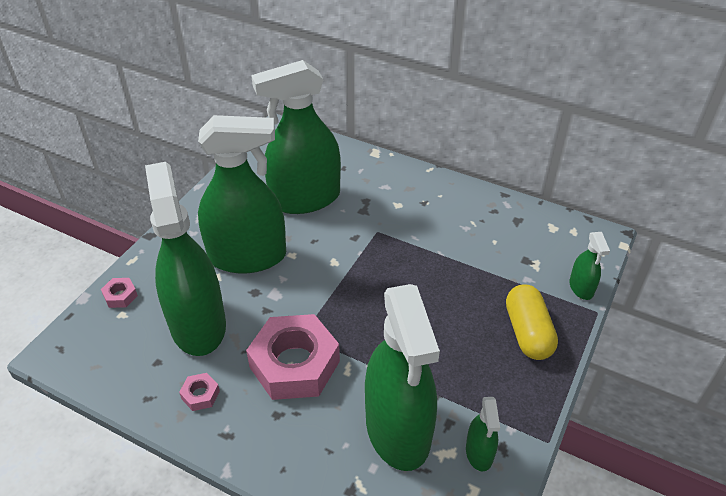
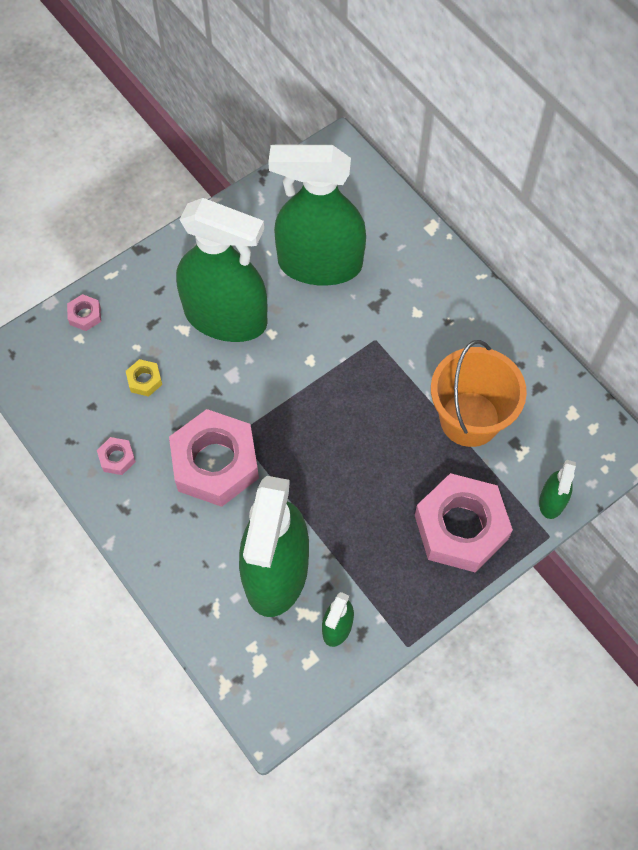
camera: 25 degrees right, 20 degrees up
(198, 325) = (144, 380): green spray bottle -> yellow nut
(482, 257) = (469, 419): none -> orange bucket
(528, 332) = (461, 527): yellow capsule -> pink nut

